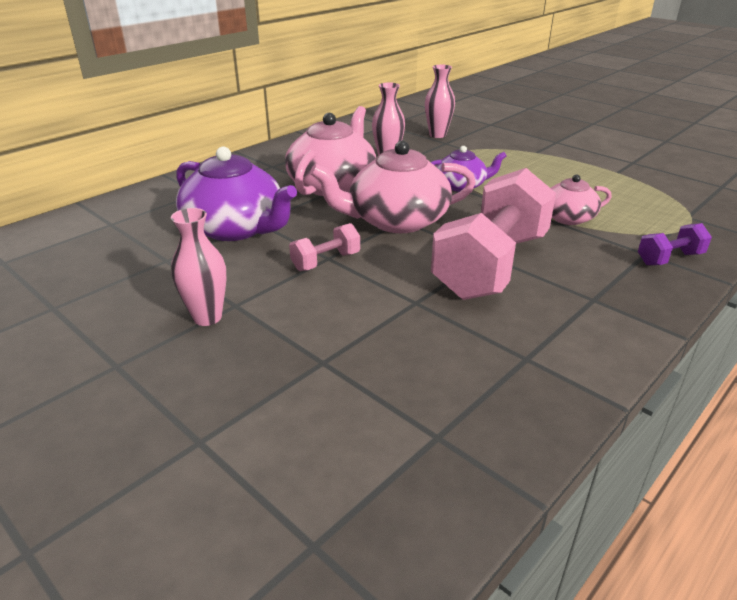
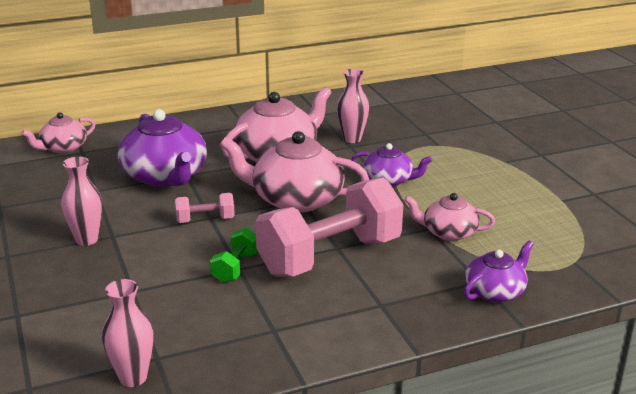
camera: 25 degrees right, 5 degrees down
(83, 224) = (63, 148): none -> pink teapot
(412, 302) = (236, 268): none -> green dumbbell
(437, 135) = (427, 123): pink vase -> pink vase (133, 378)
(669, 259) = (495, 291): purple dumbbell -> purple teapot

